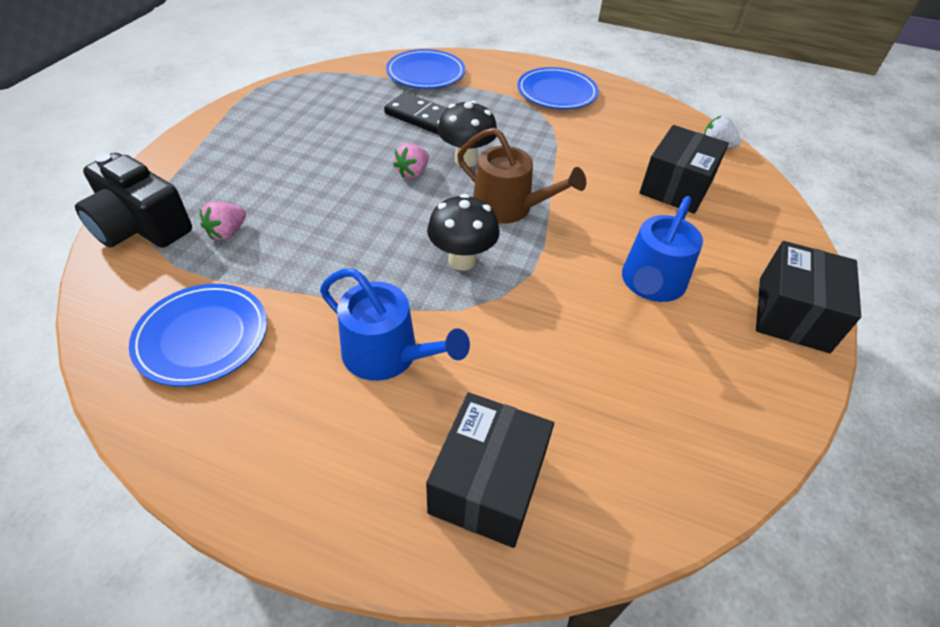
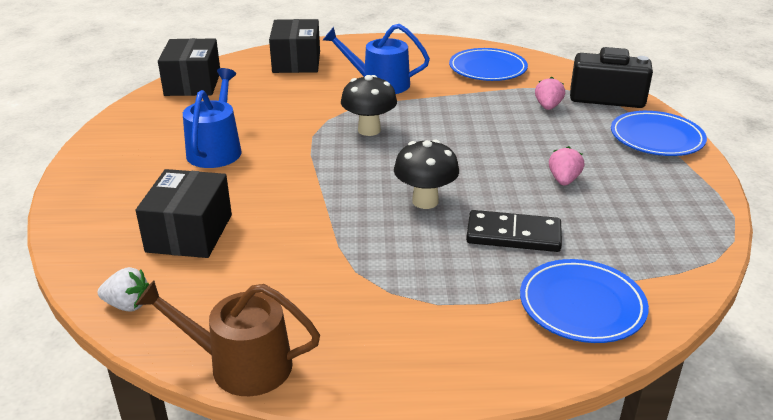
camera: 160 degrees right, 15 degrees down
(413, 173) = (464, 176): pink strawberry -> pink strawberry (564, 180)
(509, 207) = (355, 171): brown watering can -> brown watering can (241, 365)
(556, 93) = (375, 331): blue plate -> blue plate (656, 138)
(792, 314) = (101, 157): black box -> black box (193, 84)

